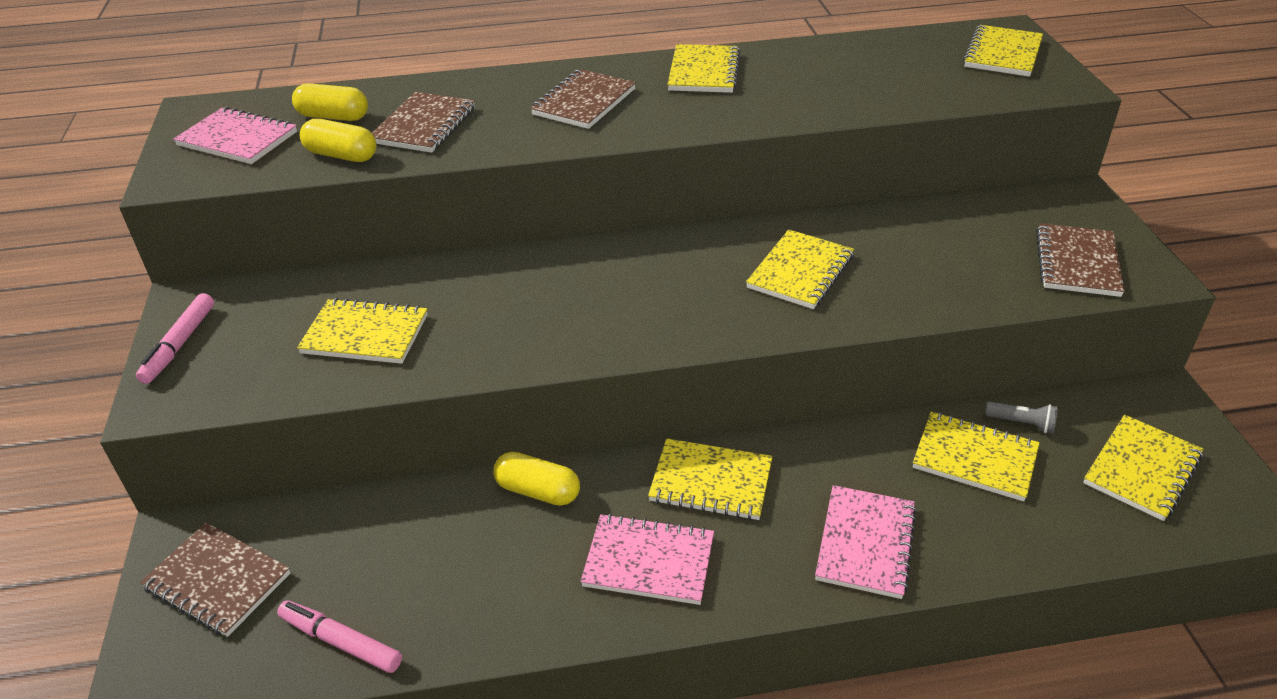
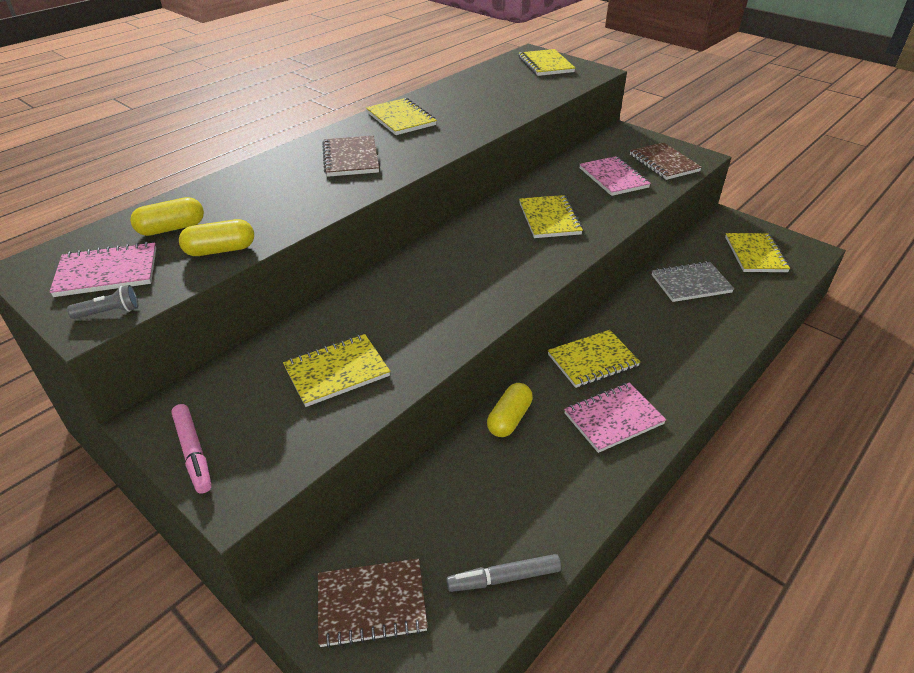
camera: 40 degrees left, 0 degrees up
(341, 641) = (504, 578): pink marker -> grey marker
(424, 125) = (257, 209): brown notebook -> none
(538, 491) = (509, 419): yellow capsule -> yellow capsule turned 45 degrees counterclockwise
(865, 543) = (695, 348): pink notebook -> pink notebook (613, 178)
(974, 458) = (691, 284): yellow notebook -> grey notebook
(1022, 423) = (690, 258): grey flashlight -> grey flashlight (109, 312)

